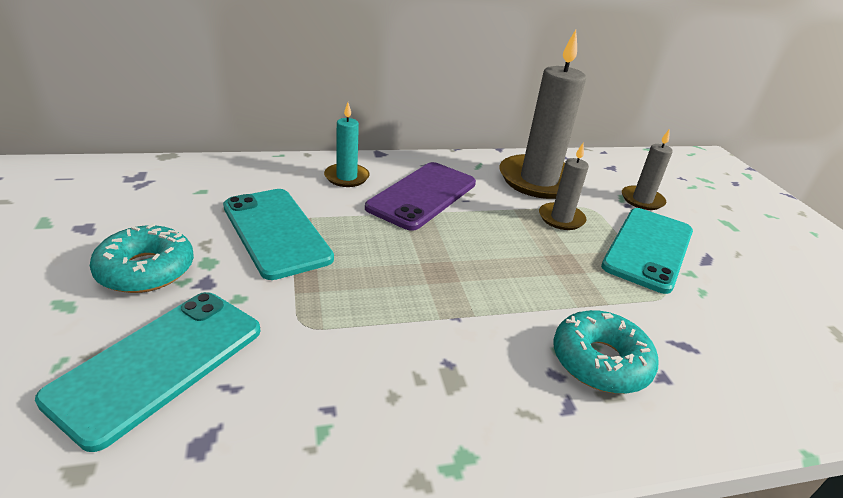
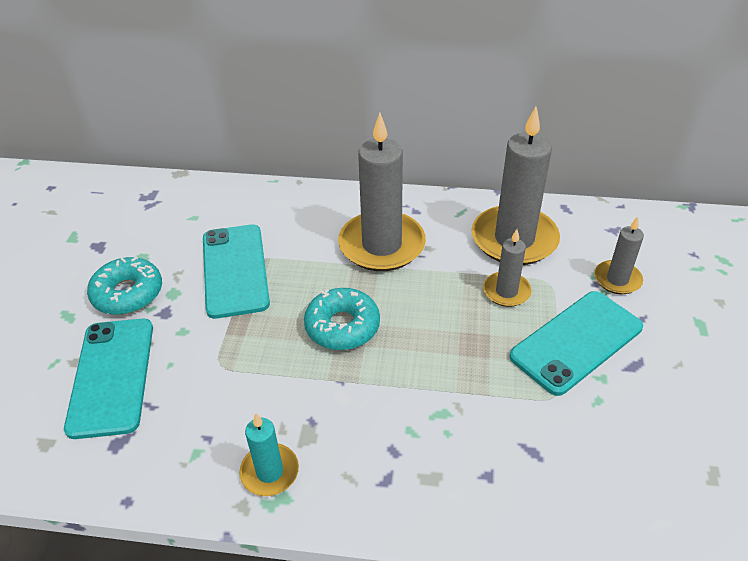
camera: 25 degrees right, 10 degrees up
(159, 363) = (112, 376): turquoise phone -> turquoise phone turned 60 degrees counterclockwise
(346, 177) = (321, 215): turquoise candle -> turquoise candle (269, 472)
(422, 195) = (382, 245): purple phone -> grey candle
(600, 361) = (439, 448): turquoise donut -> turquoise donut (342, 326)

